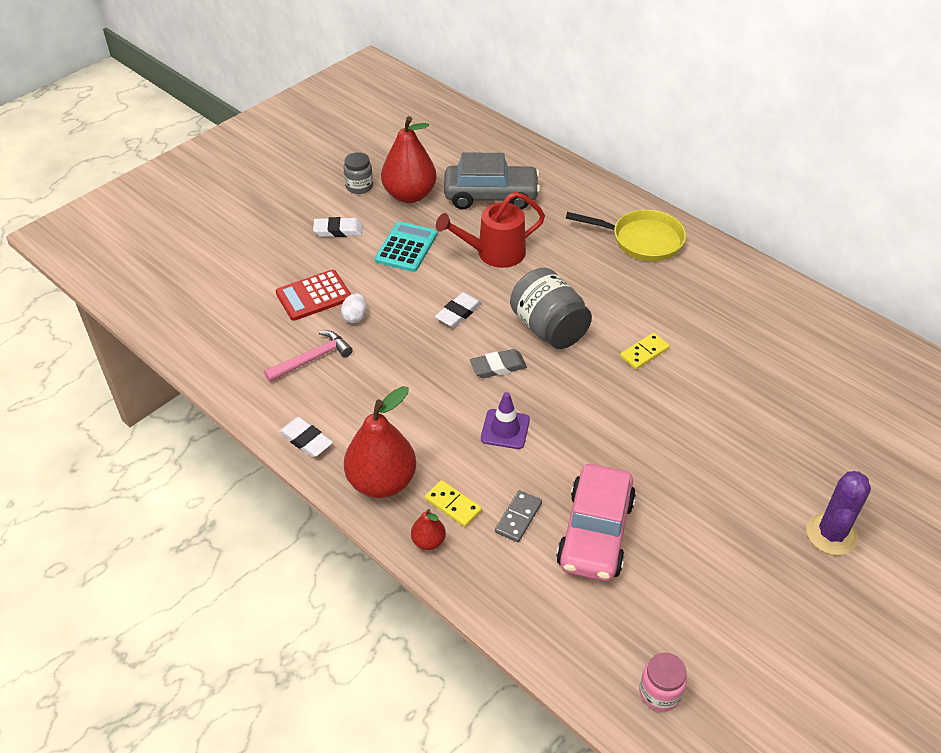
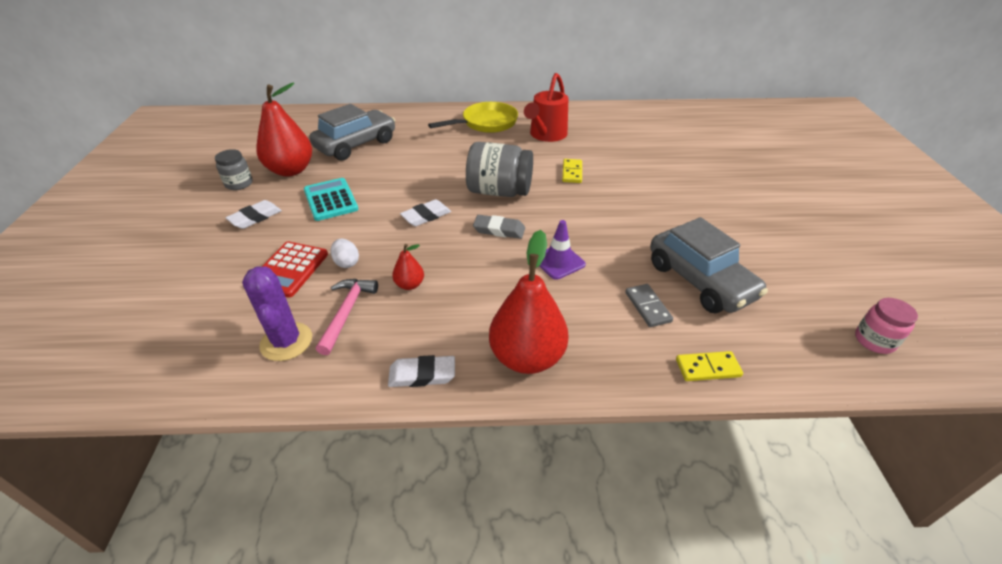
camera: 45 degrees left, 5 degrees down
(428, 541) = (619, 370): red pear -> red pear (409, 285)
(453, 505) = (598, 332): yellow domino -> yellow domino (707, 368)
(458, 313) = (426, 216): white eraser -> white eraser turned 60 degrees clockwise
(494, 253) = (403, 172): red watering can -> red watering can (546, 135)
(498, 366) = (499, 230): grey eraser -> grey eraser turned 75 degrees clockwise
(595, 533) = (700, 280): pink car -> grey car
(831, 534) = (789, 197): purple cactus -> purple cactus (286, 342)

